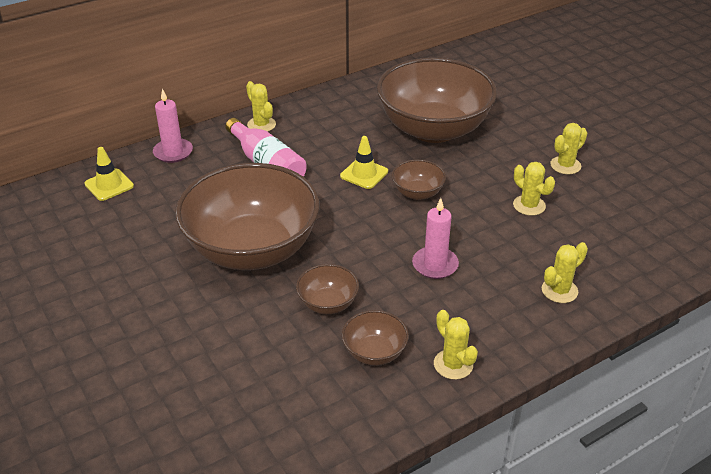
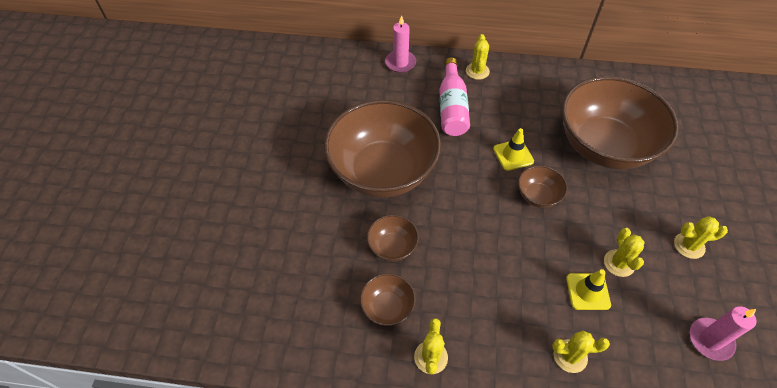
camera: 40 degrees right, 15 degrees up
(109, 185) = (341, 67): yellow traffic cone -> yellow traffic cone (588, 291)
(435, 265) = (494, 266): pink candle -> pink candle (710, 340)

